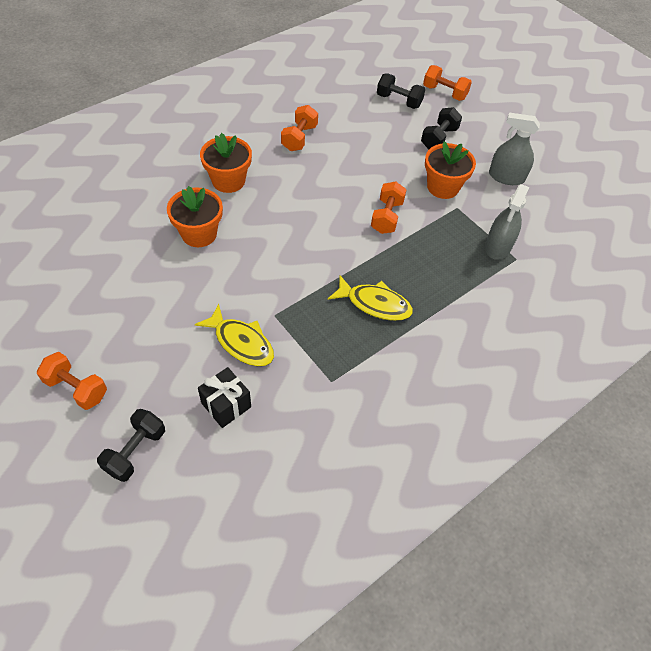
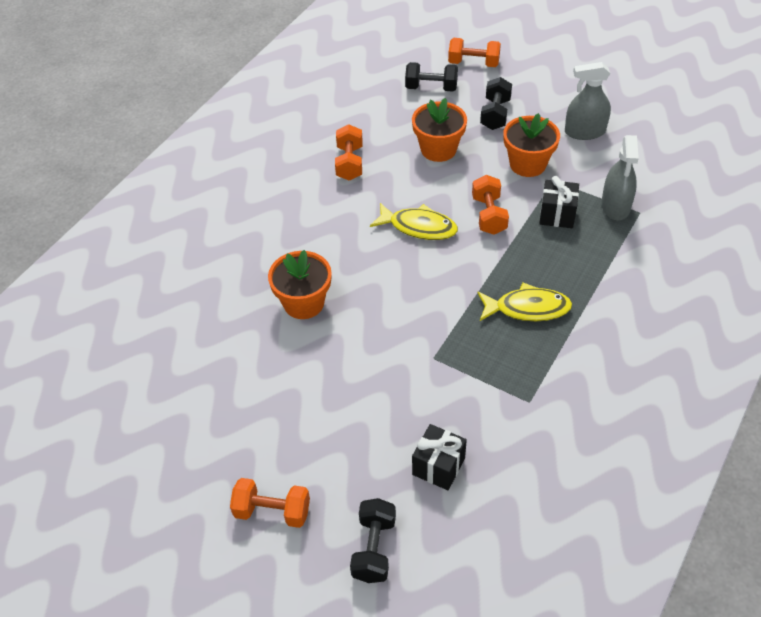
camera: 15 degrees left, 5 degrees down
(228, 181) = (301, 235): orange flower pot -> orange flower pot (438, 149)
(241, 342) = (416, 398): yellow fish -> yellow fish (419, 227)
(444, 236) = (557, 215): none -> black gift

